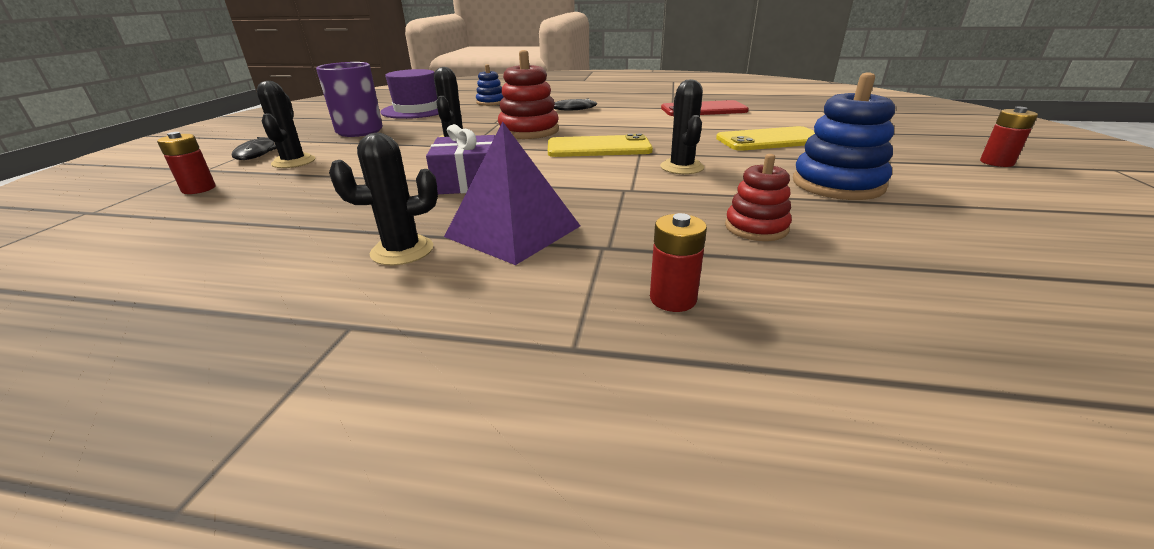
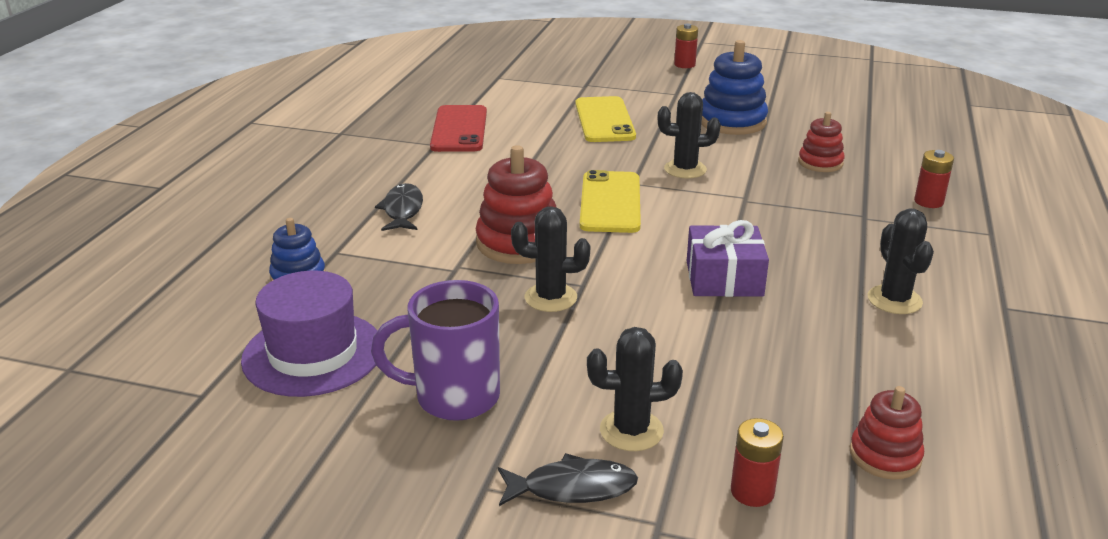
camera: 85 degrees left, 0 degrees up
(176, 229) = (885, 456): none -> red stacking toy
(513, 231) = (845, 252): purple pyramid -> none

